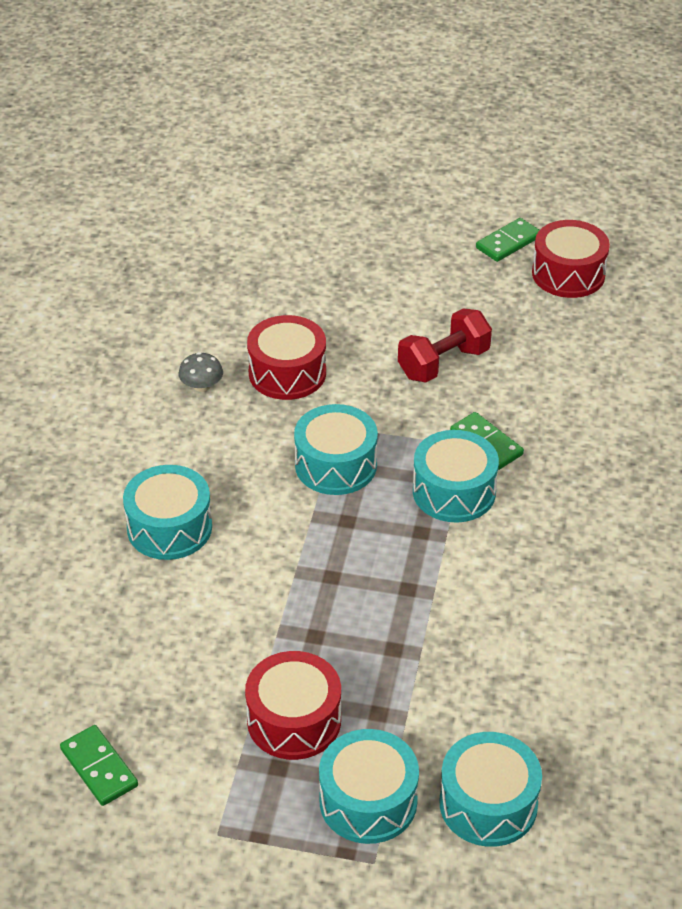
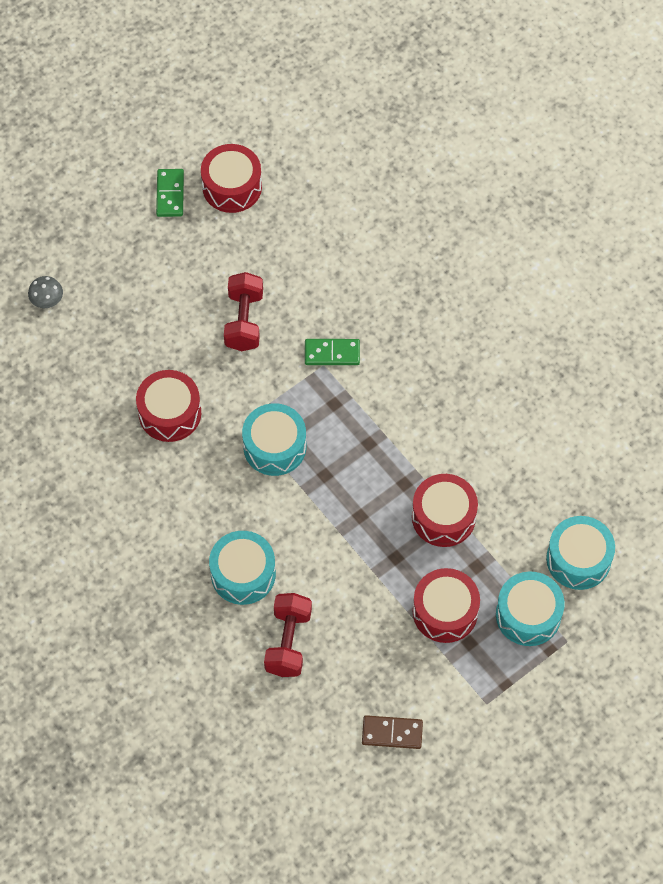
camera: 50 degrees left, 20 degrees up
(99, 767) = (392, 733): green domino -> brown domino
(126, 610) = (288, 642): none -> red dumbbell
(201, 386) = (135, 470): grey mushroom -> grey mushroom (47, 299)
(405, 646) = (443, 517): none -> red drum
(454, 491) = (354, 401): turquoise drum -> none

